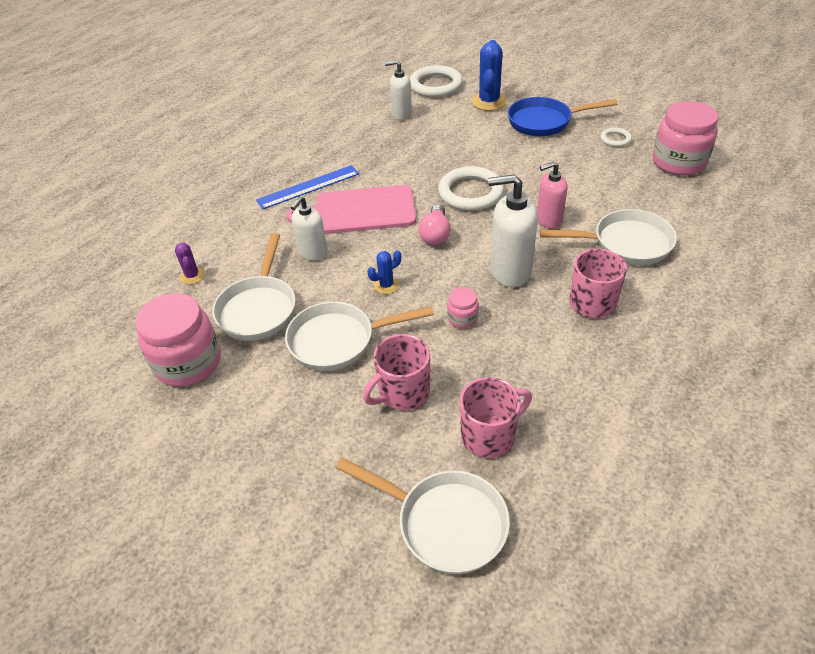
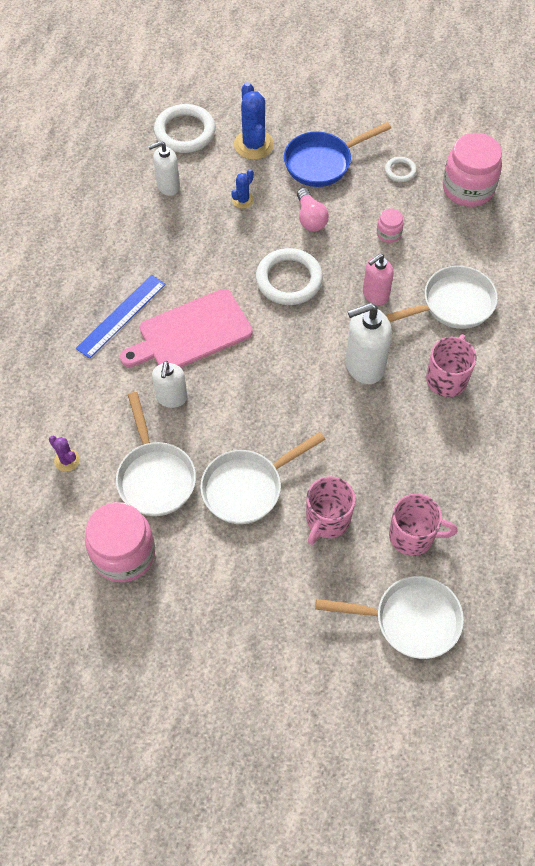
camera: 25 degrees left, 15 degrees up
(386, 285) = (260, 414): blue cactus -> blue cactus (243, 200)
(435, 234) = (278, 341): pink light bulb -> pink light bulb (310, 218)
(462, 318) = (344, 430): pink jar -> pink jar (388, 233)
(489, 435) = (413, 535): pink mug -> pink mug turned 60 degrees clockwise

